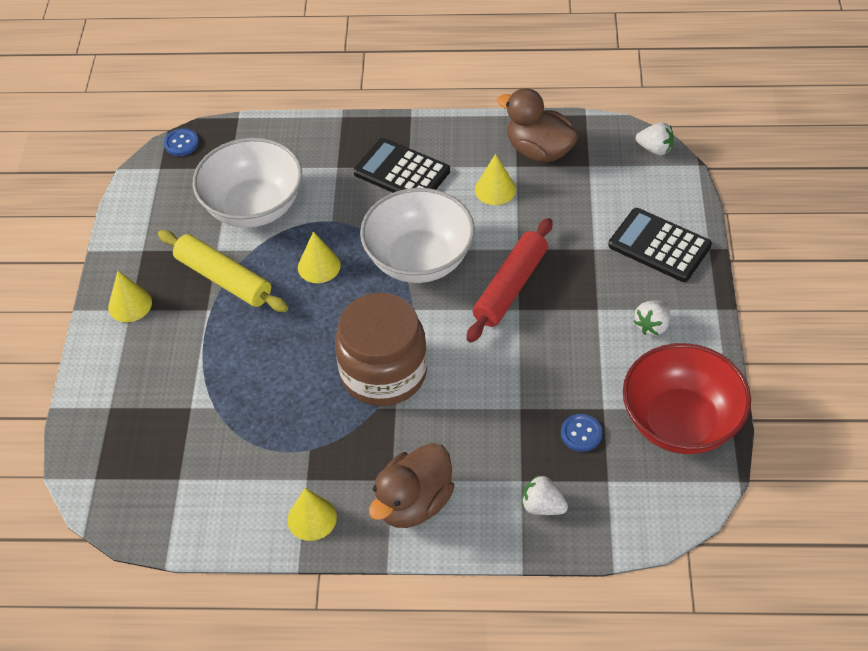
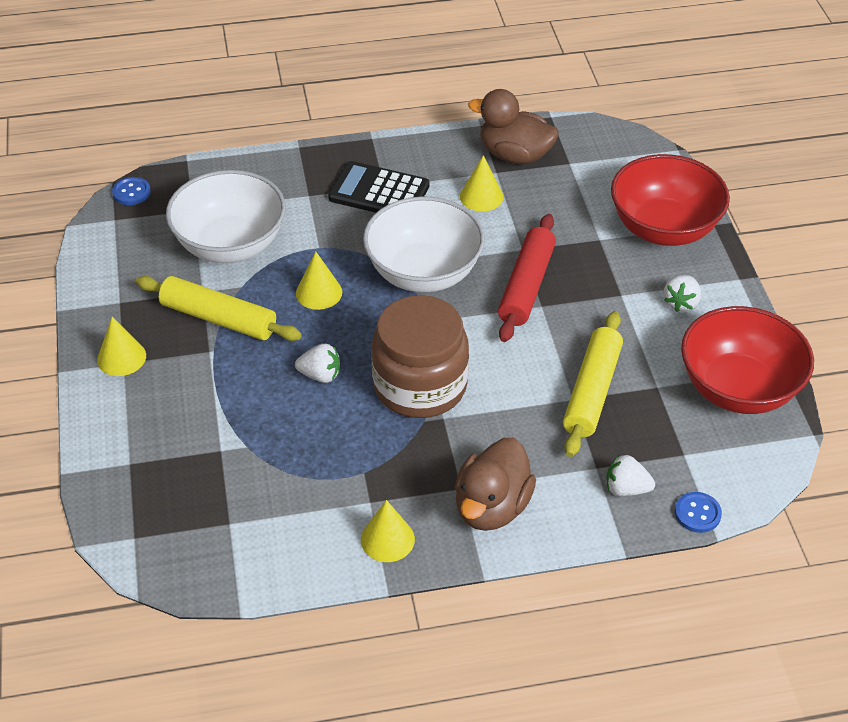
camera: 15 degrees left, 5 degrees down
(540, 403) = (592, 391): none -> yellow rolling pin
(581, 434) = (643, 414): blue button -> blue button (697, 513)
(655, 149) = (630, 140): white strawberry -> white strawberry (320, 375)
(659, 246) = (664, 228): black calculator -> red bowl

